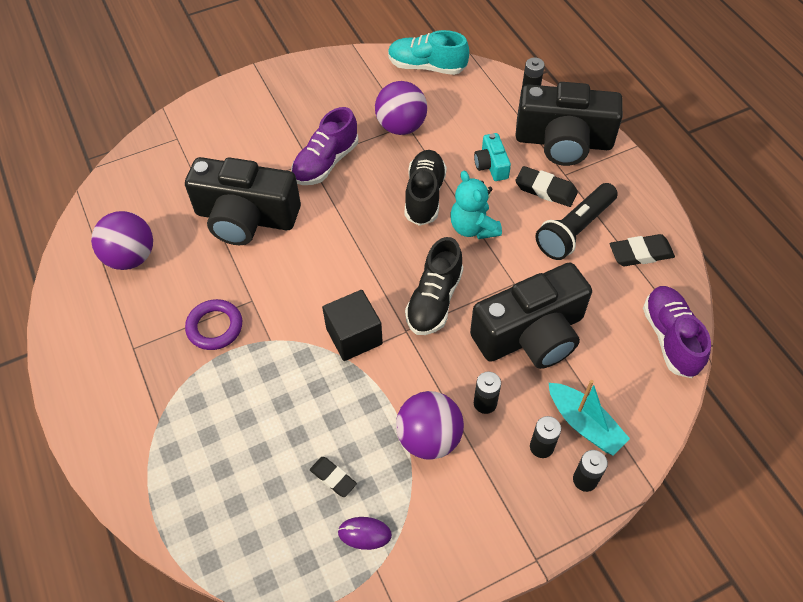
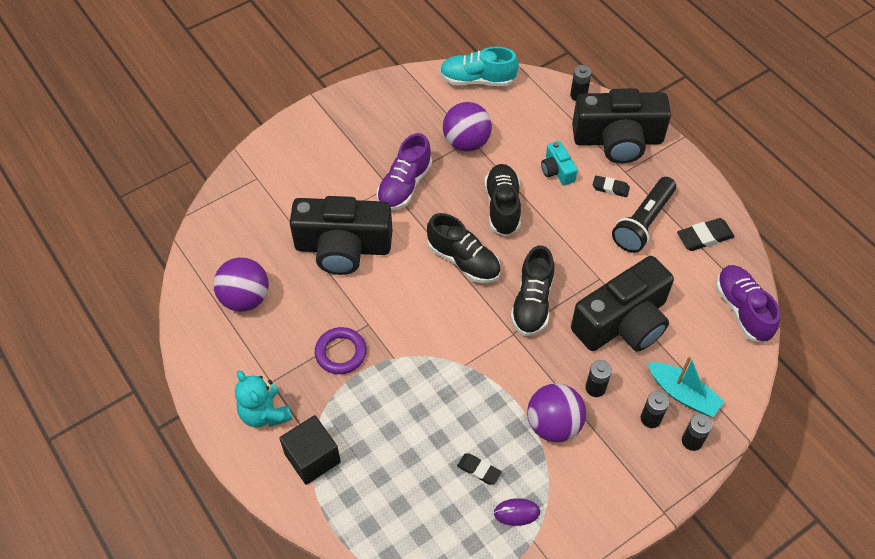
camera: 10 degrees left, 0 degrees up
(354, 336) = (468, 344): black cube -> black cube (312, 458)
(370, 246) = (463, 260): none -> black shoe
(473, 227) = (553, 231): turquoise teddy bear -> turquoise teddy bear (265, 413)
(545, 190) = (610, 188): black eraser -> black eraser, size x0.66

